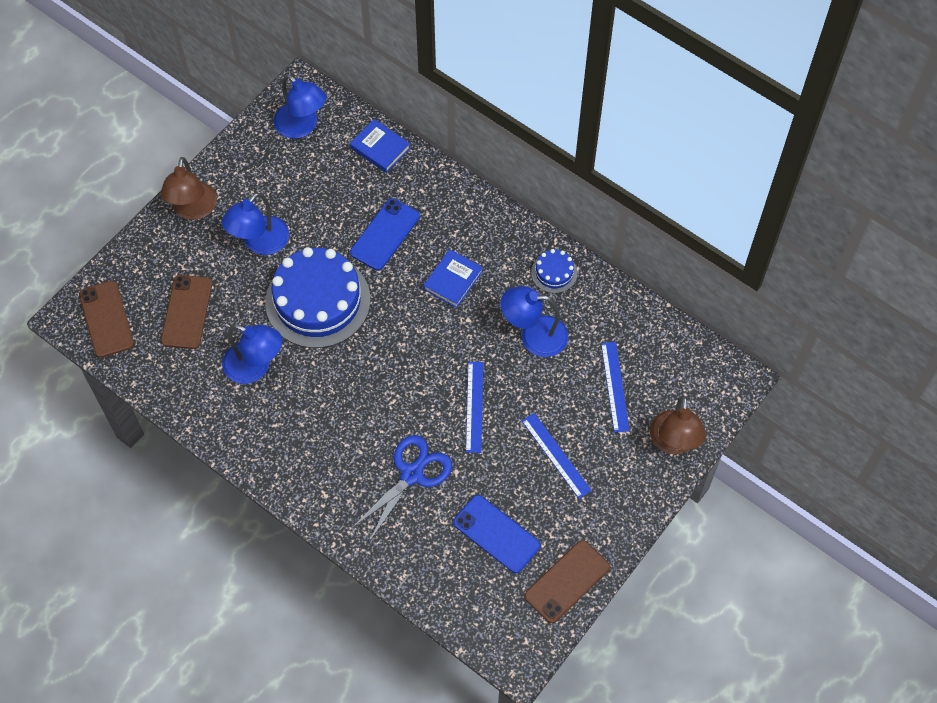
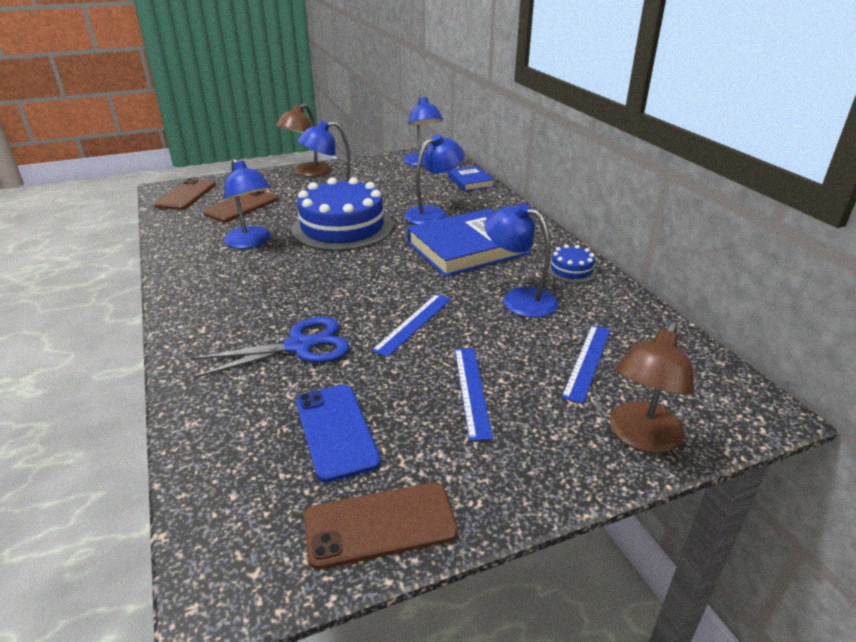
camera: 30 degrees right, 30 degrees down
(385, 234) = (433, 214): blue phone -> blue lamp
(453, 280) = (468, 248): blue book -> blue book, size x1.94

